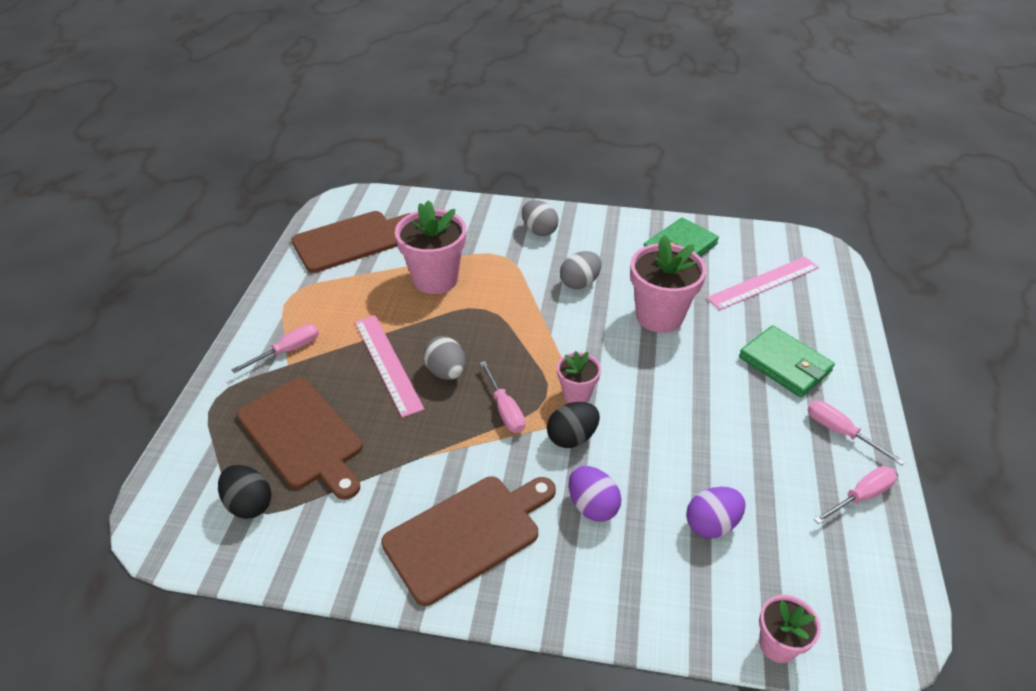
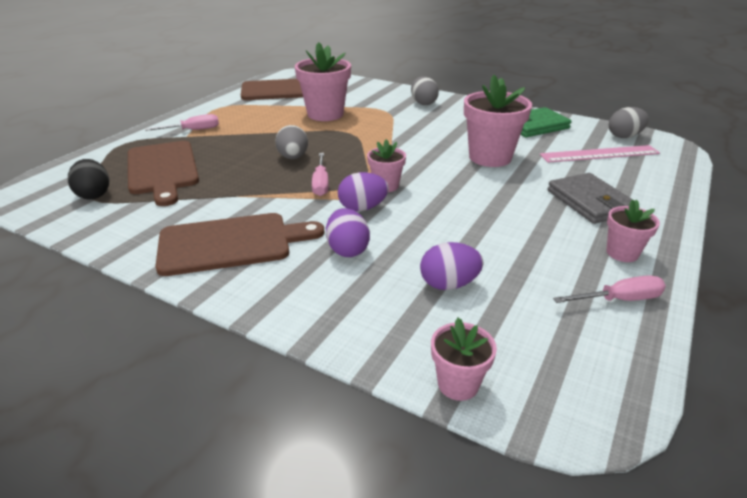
camera: 20 degrees right, 10 degrees down
(387, 363) = (254, 147): pink ruler -> none
(572, 437) = (362, 208): black egg -> purple egg
(580, 283) = (435, 131): grey egg -> grey egg (624, 136)
(785, 364) = (590, 202): green wallet -> grey wallet
(840, 432) = (622, 253): pink screwdriver -> pink flower pot

